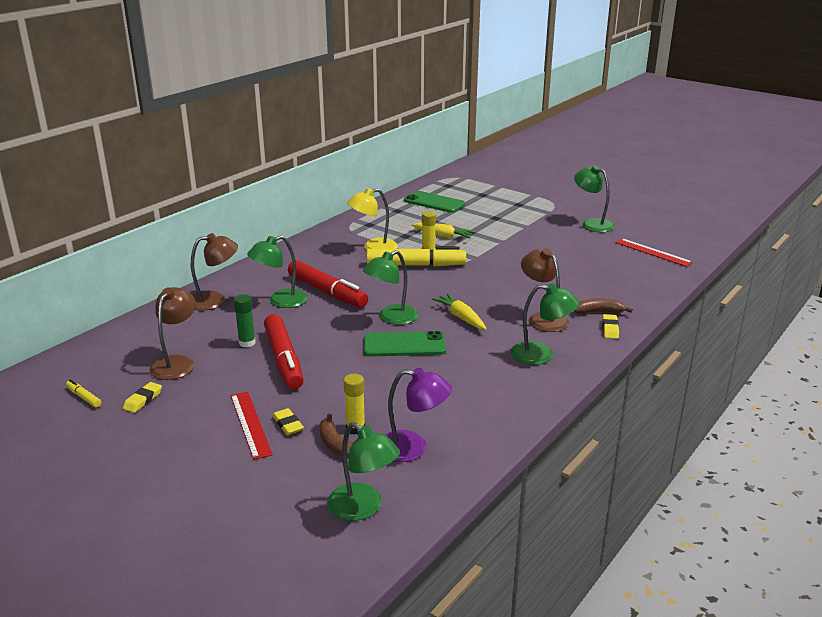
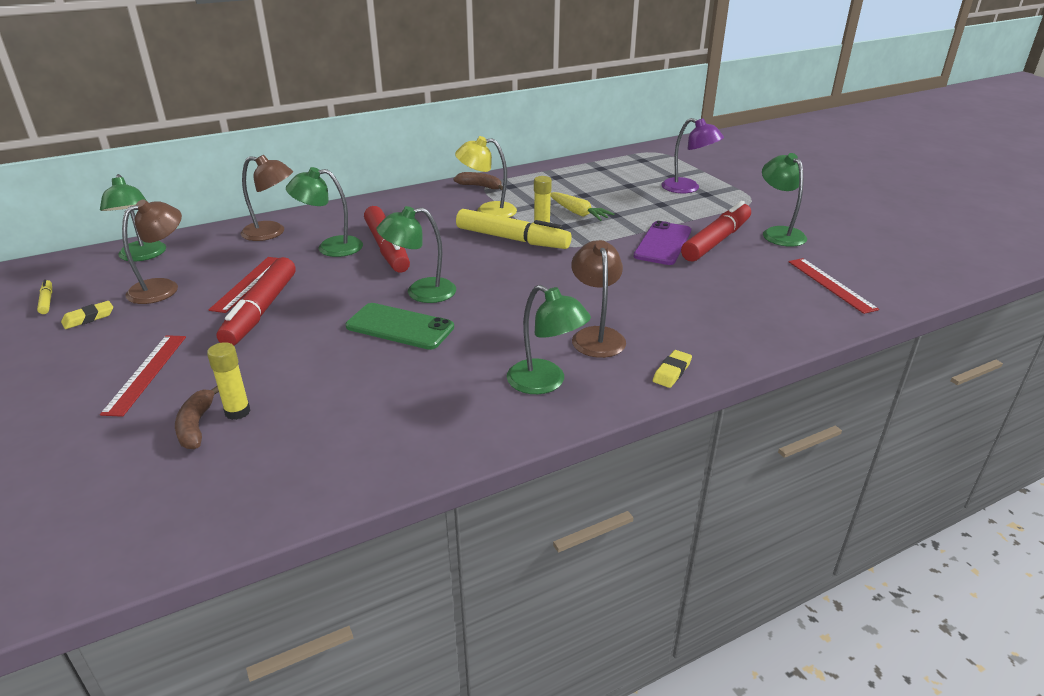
camera: 25 degrees right, 5 degrees up
(247, 343) = (248, 283): green glue stick -> red ruler
(288, 424) = (179, 385): yellow eraser -> none
(363, 508) = (130, 517): green lamp -> green lamp (142, 256)
(413, 448) = (268, 457): purple lamp -> purple lamp (687, 188)
(434, 202) = (607, 175): green phone -> none
(461, 317) = (498, 310): yellow carrot -> none
(524, 247) = (663, 244): none -> purple phone
(557, 237) = (716, 241): none -> red marker
(598, 312) = (678, 345): brown banana -> brown banana (480, 186)

